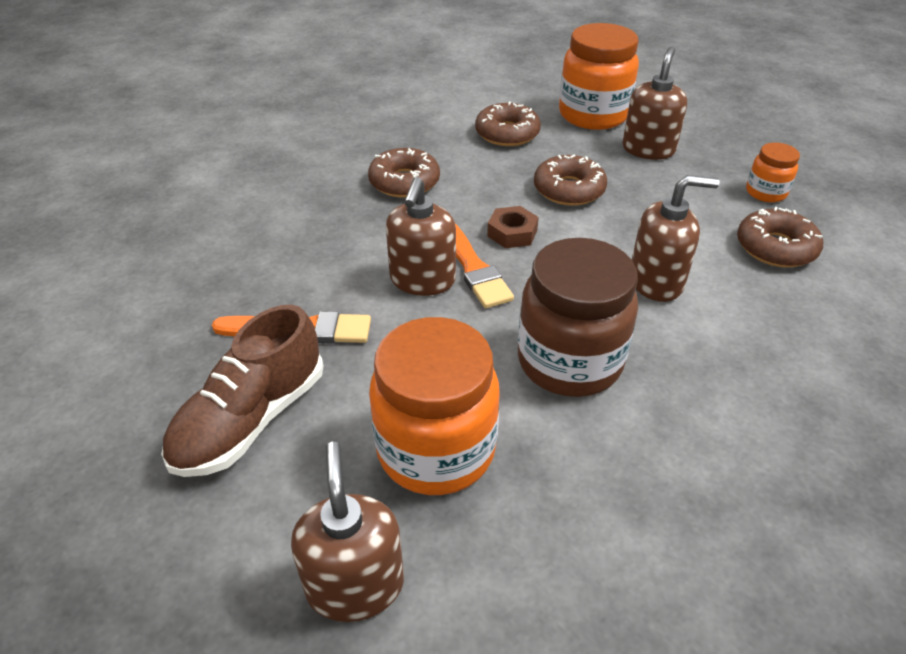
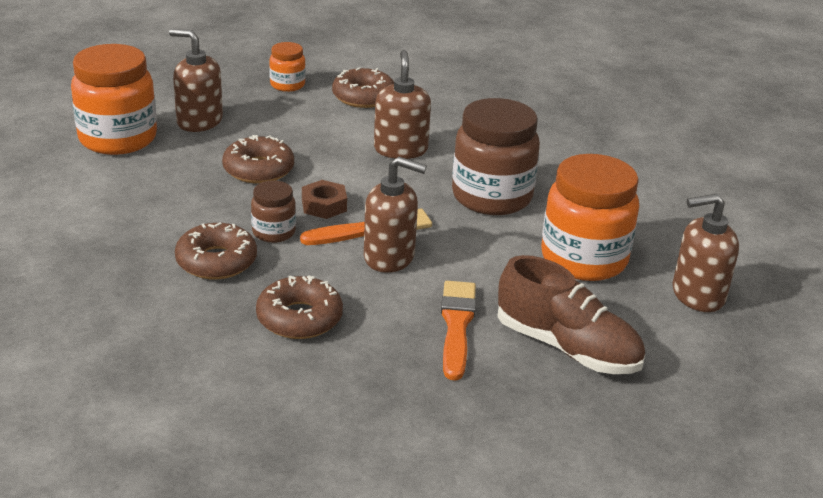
camera: 90 degrees left, 10 degrees down
(456, 207) = (274, 232): none -> brown jar
(507, 133) = (135, 191): brown donut -> brown donut (299, 318)

